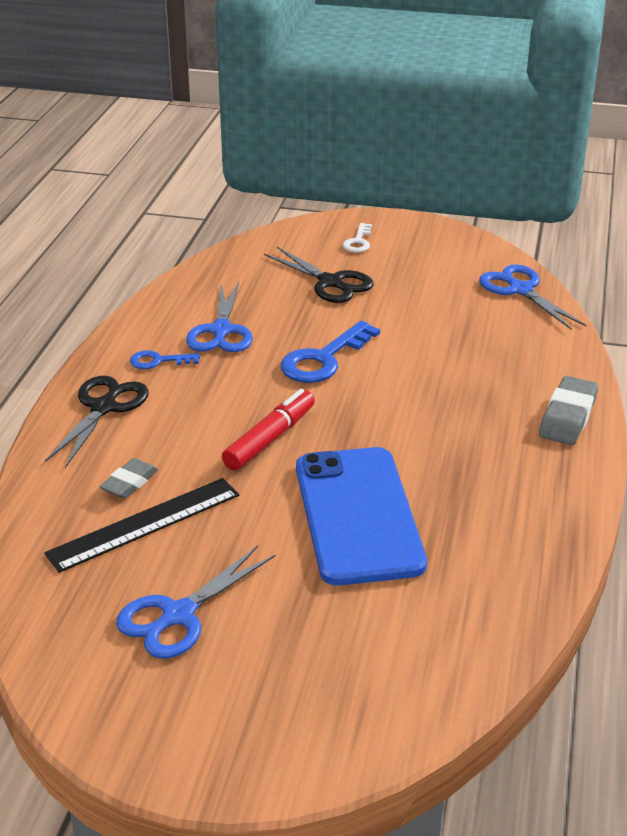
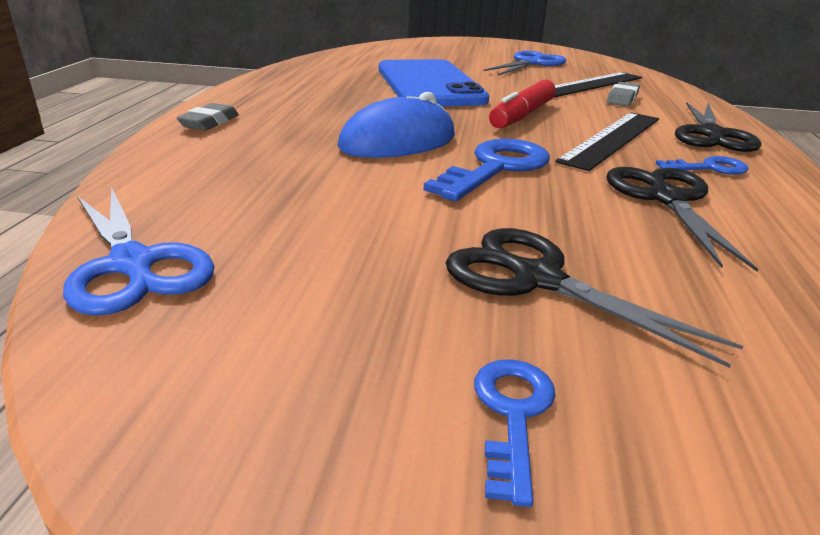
camera: 175 degrees right, 5 degrees down
(206, 398) = (612, 139): none -> black ruler
(221, 331) = (666, 199): blue scissors -> black scissors
(358, 242) = (512, 414): white key -> blue key
(396, 390) = (398, 142): none -> blue mouse
(567, 417) = (209, 122): grey eraser -> grey eraser, size x0.65

